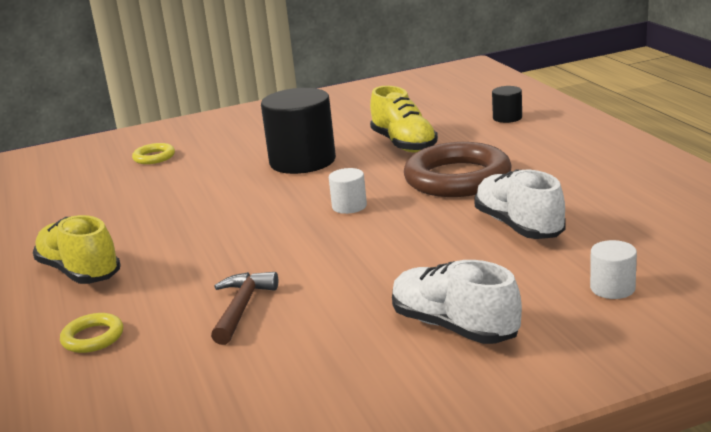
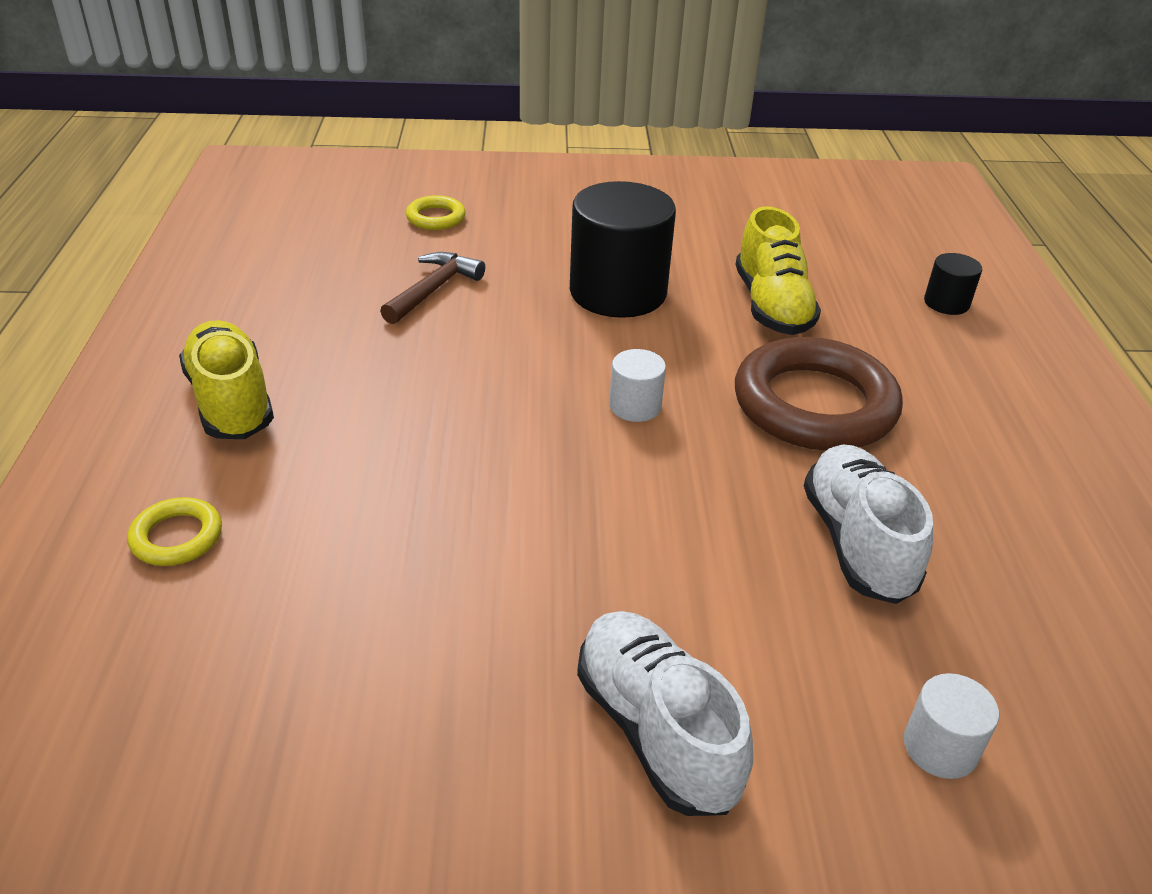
camera: 15 degrees right, 15 degrees up
(241, 308) = (389, 558): brown hammer -> brown hammer (433, 289)

